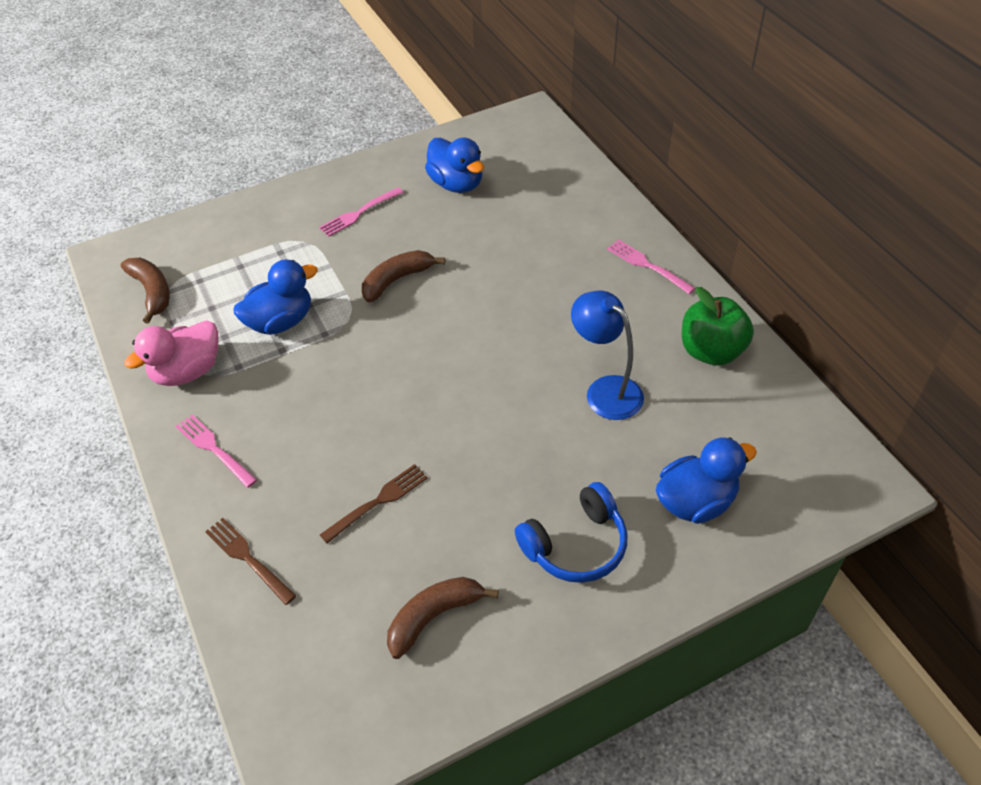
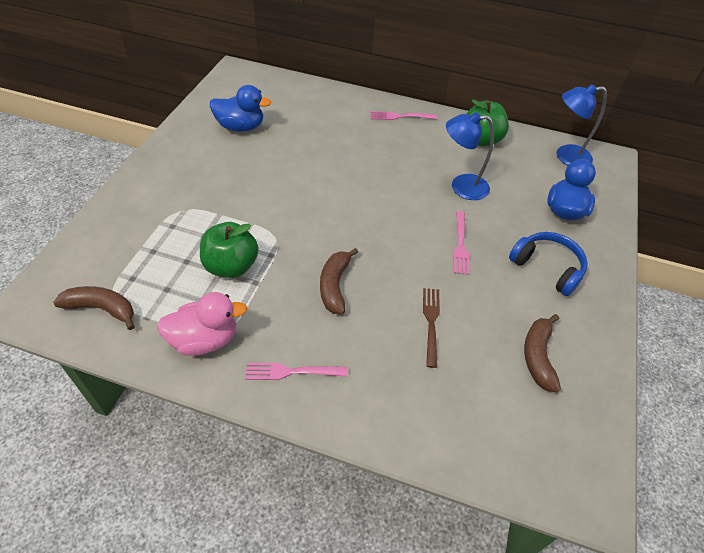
camera: 50 degrees left, 0 degrees up
(187, 371) = (205, 340): pink duck -> pink duck turned 105 degrees counterclockwise
(248, 558) = (404, 415): brown fork -> none
(281, 322) = (231, 266): blue duck -> green apple
(359, 213) = (198, 174): pink fork -> pink fork (460, 245)
(397, 280) = (276, 198): brown banana -> brown banana (335, 286)
(576, 545) = (547, 268): blue headphones -> blue headphones turned 60 degrees counterclockwise
(802, 442) = (566, 156): none -> blue lamp

